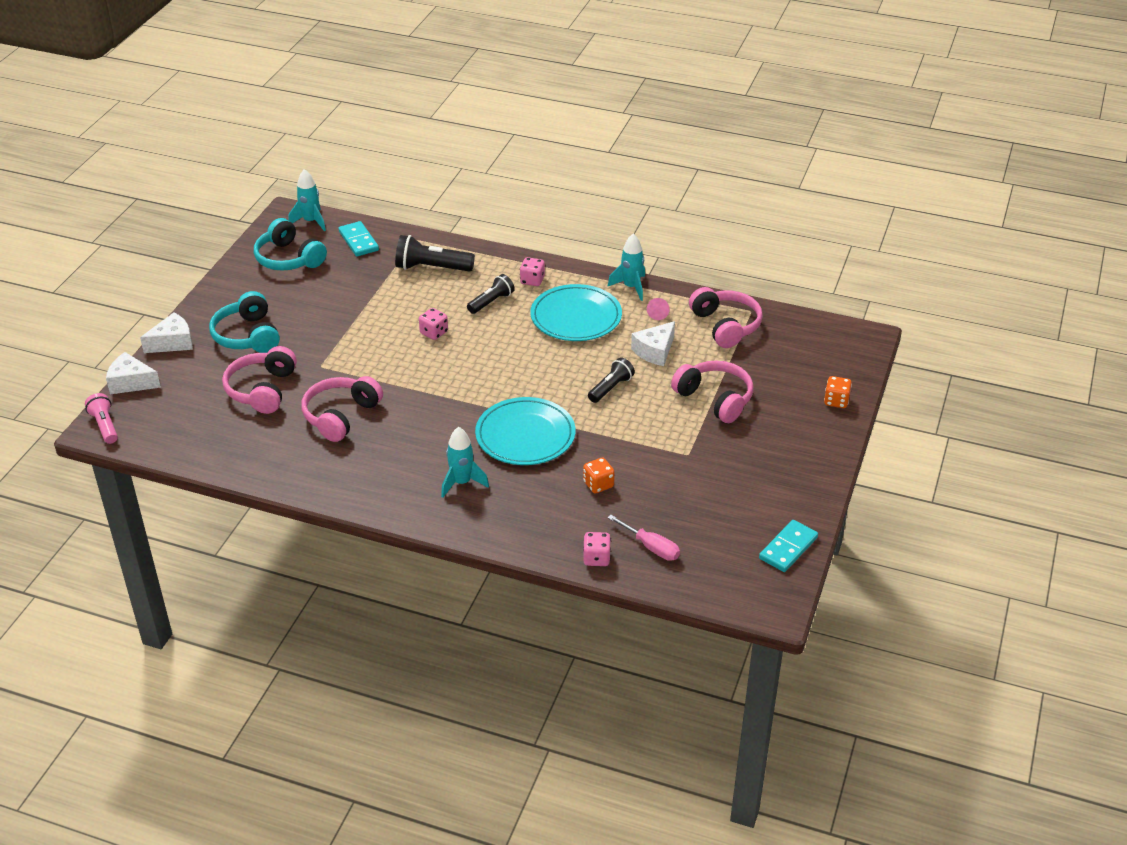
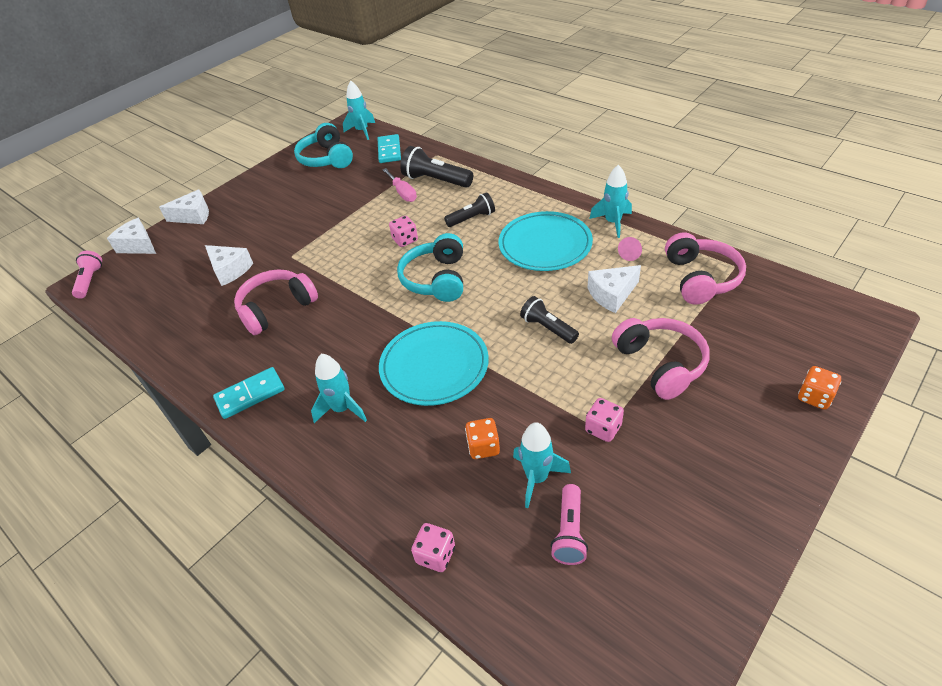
camera: 25 degrees right, 5 degrees up
(247, 336) = (252, 219): turquoise headphones -> turquoise headphones (436, 279)
(262, 390) = (230, 270): pink headphones -> white cheese
(532, 280) = (519, 203): pink dice -> pink dice (603, 428)
(611, 388) = (548, 328): black flashlight -> black flashlight turned 105 degrees counterclockwise
(650, 495) = (537, 478): none -> turquoise rocket
(651, 547) = (508, 557): pink screwdriver -> pink screwdriver (403, 193)
(688, 523) = (569, 532): none -> pink flashlight
(788, 548) = (693, 614): turquoise domino -> turquoise domino (250, 395)

